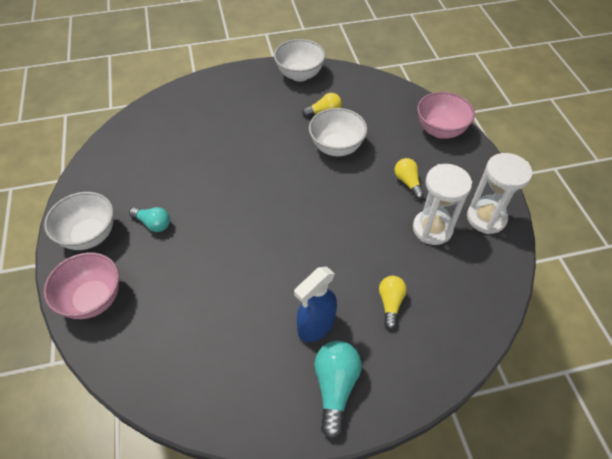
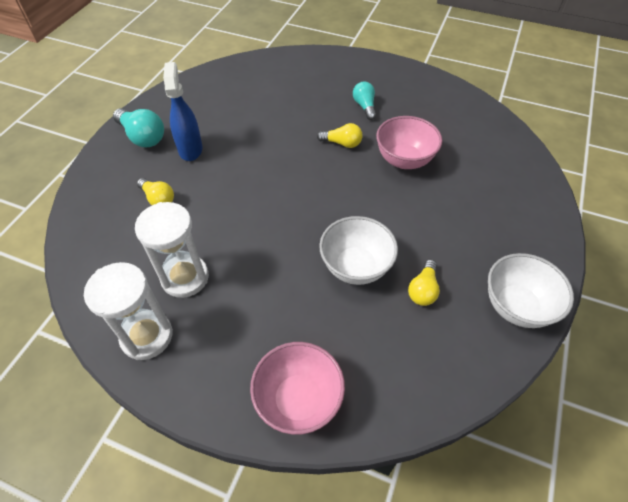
camera: 125 degrees right, 0 degrees up
(90, 235) = (381, 75): white bowl -> none
(93, 299) = (322, 63): pink bowl -> pink bowl (404, 160)
(153, 224) = (364, 106): turquoise light bulb -> turquoise light bulb turned 105 degrees clockwise
(407, 182) = (254, 299): yellow light bulb -> yellow light bulb (342, 143)

